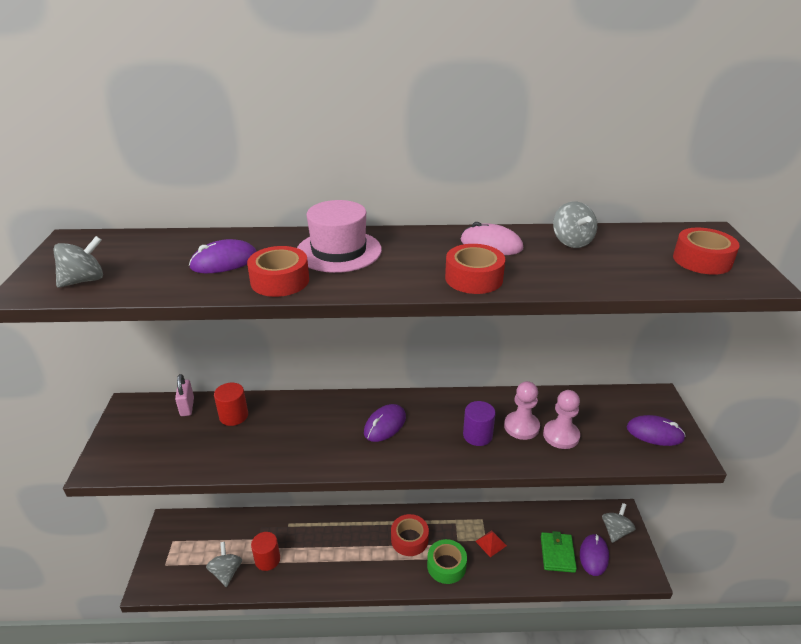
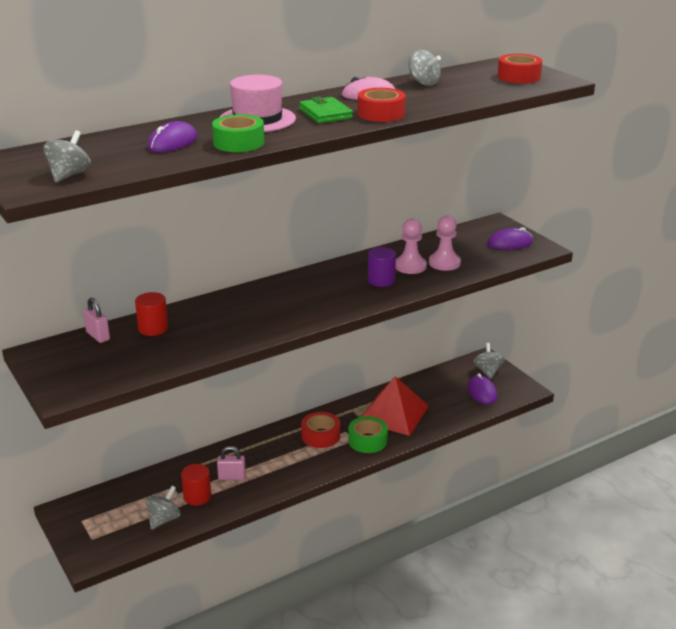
camera: 30 degrees left, 5 degrees down
(226, 572) = (164, 519): grey spinning top -> grey spinning top turned 75 degrees clockwise
(280, 281) = (238, 143): red tape -> green tape
(308, 551) = (232, 477): none -> pink padlock
(385, 425) = (299, 295): purple mouse -> none
(491, 543) = (394, 413): red pyramid -> red pyramid, size x2.44
(557, 554) = (453, 401): green wallet -> green wallet (325, 114)

